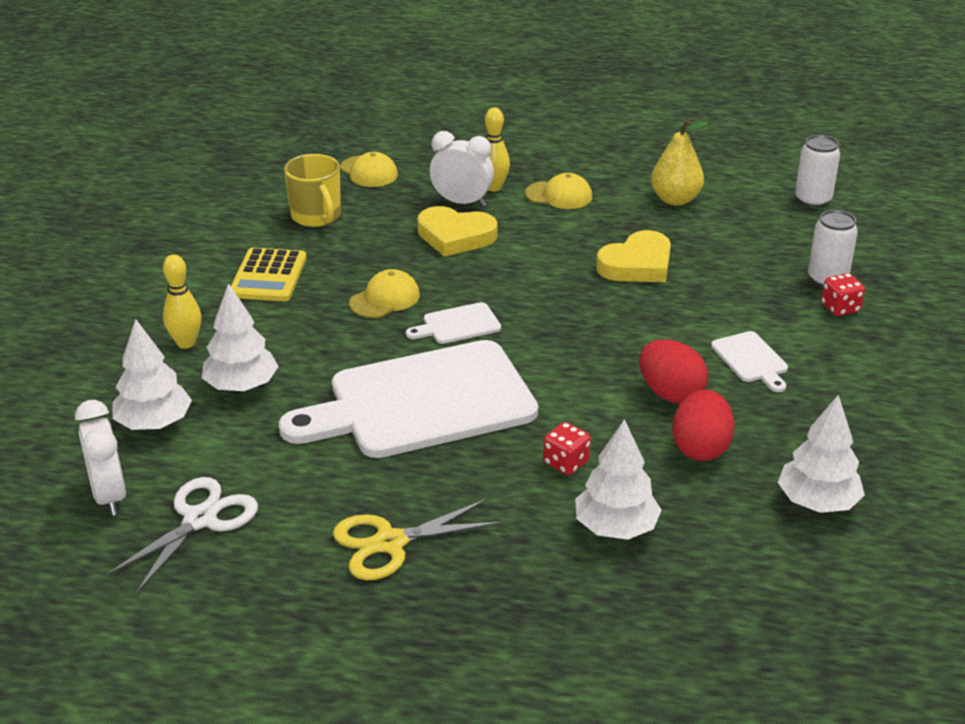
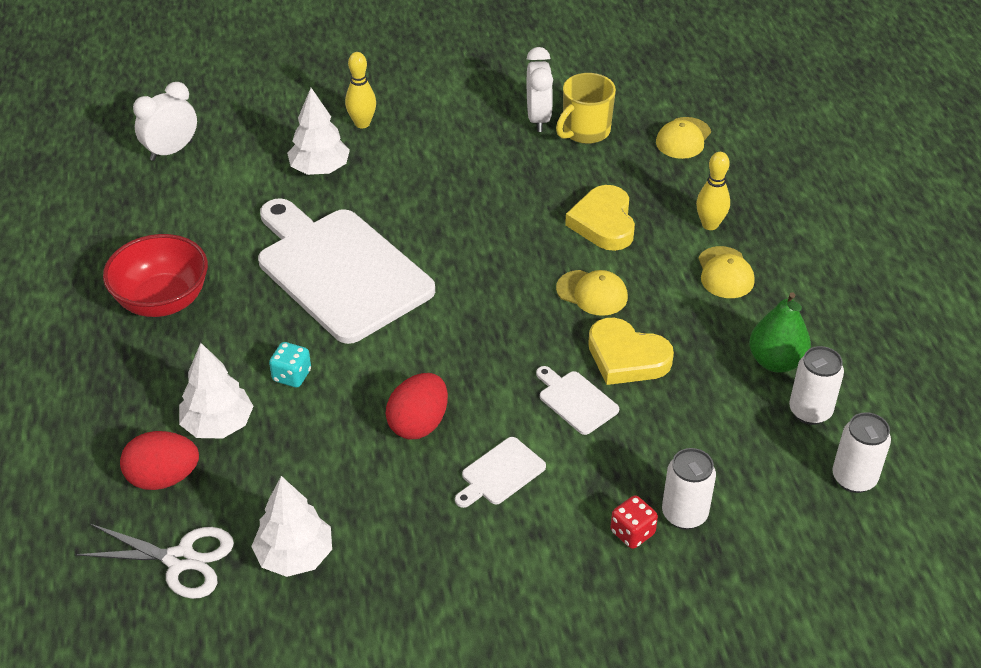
camera: 70 degrees right, 10 degrees up
(154, 423) = (257, 142): white tree -> none
(200, 519) = (160, 200): white scissors -> white scissors (180, 560)
(268, 276) = (476, 134): yellow calculator -> none
(385, 299) = (477, 208): yellow cap -> yellow cap (592, 293)
(390, 543) = (163, 301): yellow scissors -> red bowl
(457, 325) = (460, 262): white cutting board -> white cutting board (576, 400)
(462, 202) = (667, 211): white clock -> white clock (538, 119)
(566, 463) = (292, 376): red dice -> turquoise dice
(675, 199) = (776, 361): yellow pear -> green pear
(700, 448) = (344, 460): red egg -> red egg (163, 478)
(736, 199) = (810, 411): none -> white can

